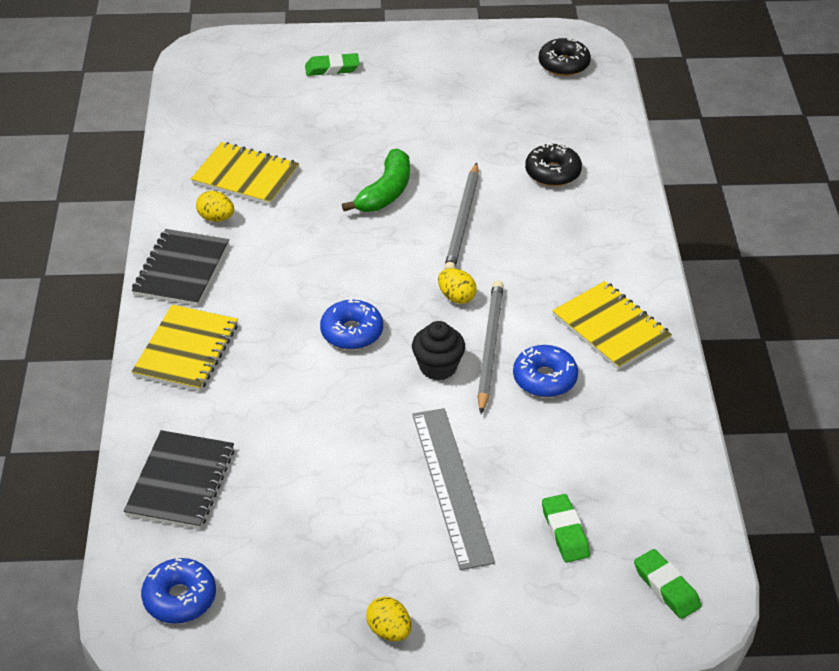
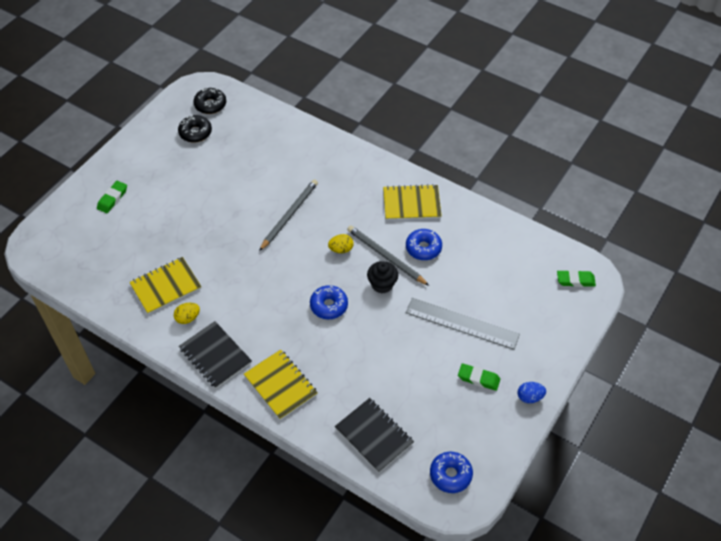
camera: 55 degrees left, 10 degrees up
(385, 192) = (238, 233): green banana -> none
(389, 631) = (529, 397): yellow egg -> blue egg
(462, 221) = (289, 215): grey pencil -> grey pencil turned 105 degrees counterclockwise
(552, 172) = (287, 159): black donut -> black donut (195, 133)
(565, 532) = (520, 297): green eraser -> green eraser (478, 378)

